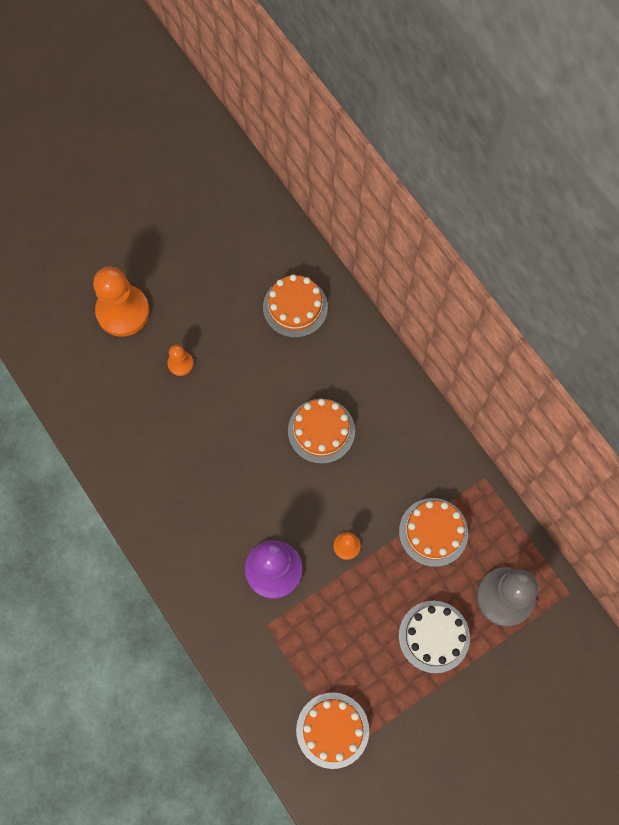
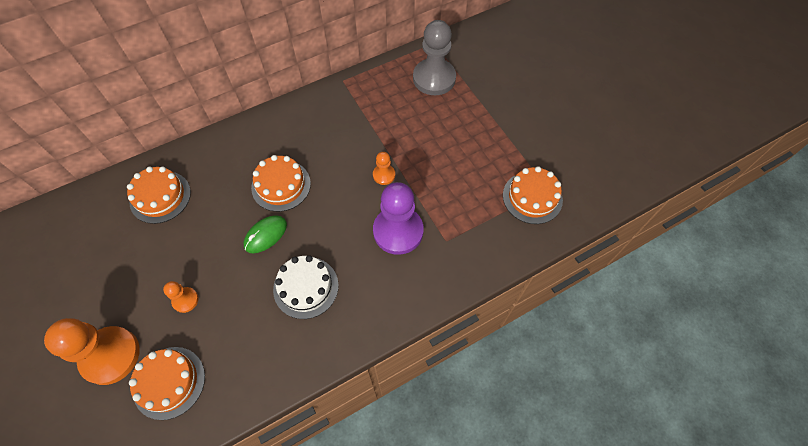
camera: 85 degrees left, 10 degrees down
(258, 426) = (265, 235): none -> green mouse
(433, 532) = (380, 116): orange cake -> orange cake (169, 382)
(434, 636) = (460, 123): white cake -> white cake (306, 287)

